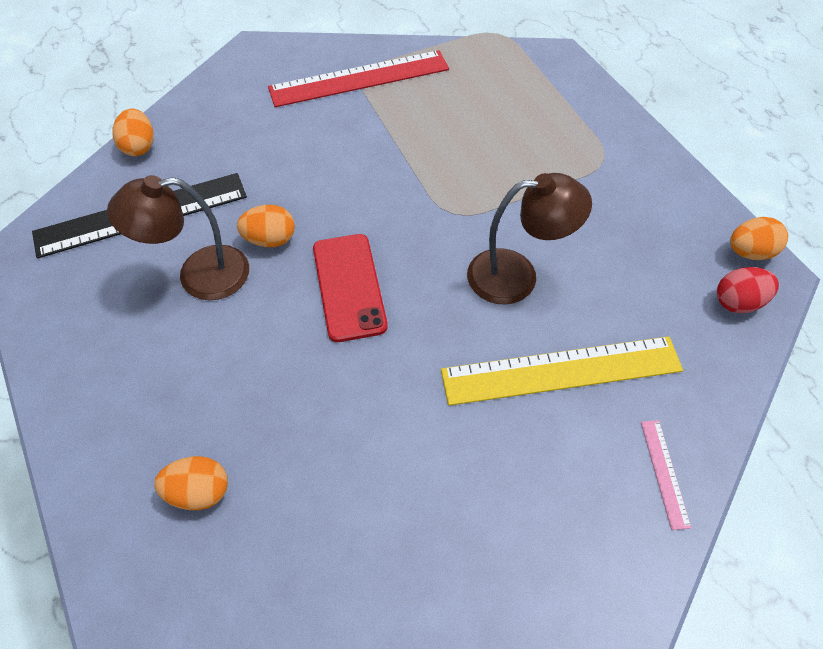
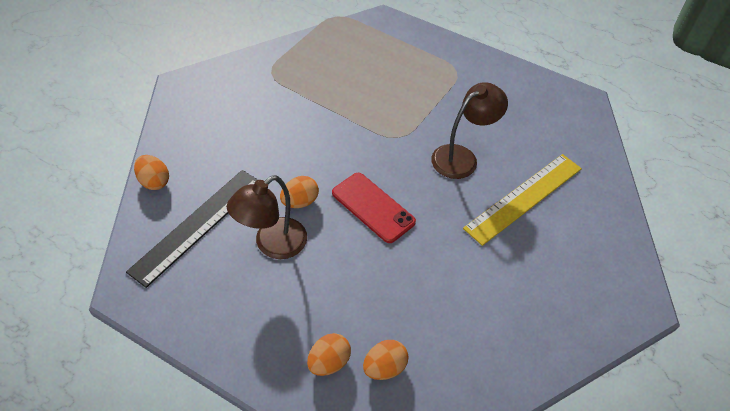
camera: 35 degrees left, 5 degrees down
(359, 79) = (271, 77): red ruler -> none
(664, 473) = (610, 224): pink ruler -> none
(738, 302) = (580, 121): red egg -> none
(750, 252) = (566, 92): orange egg -> orange egg (329, 362)

